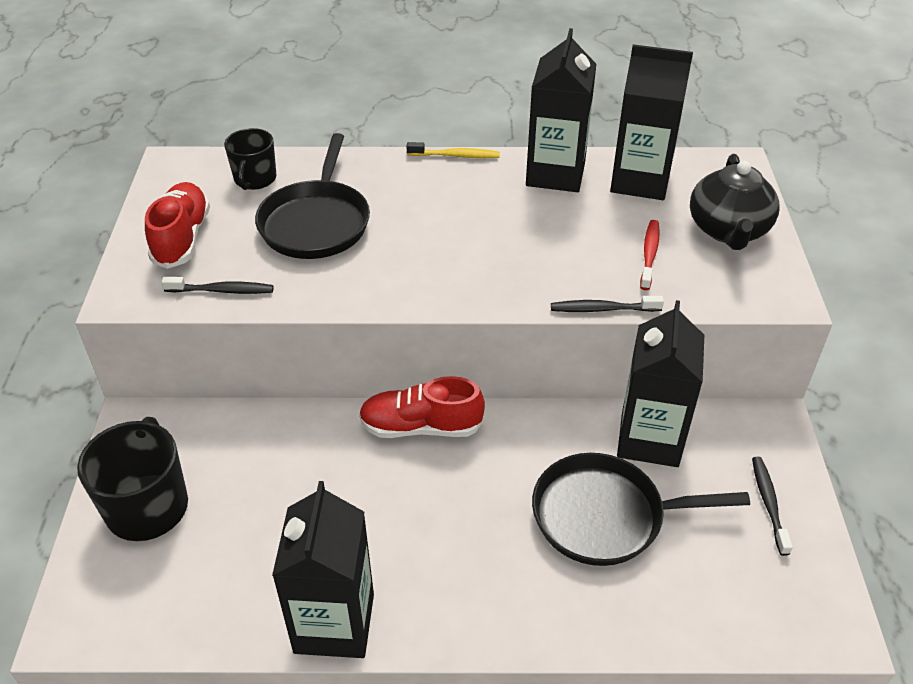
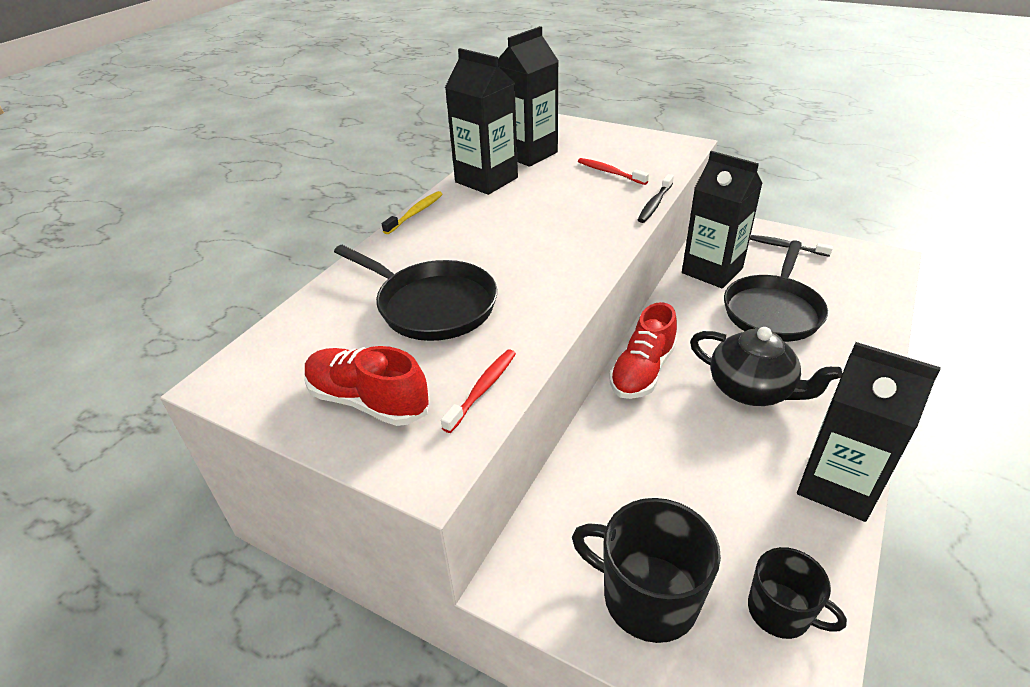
camera: 60 degrees left, 5 degrees down
(222, 291) = (482, 389): black toothbrush -> red toothbrush
(255, 179) = (322, 327): black mug -> black mug (780, 612)
(728, 230) = (607, 142): black teapot -> black teapot (751, 390)

